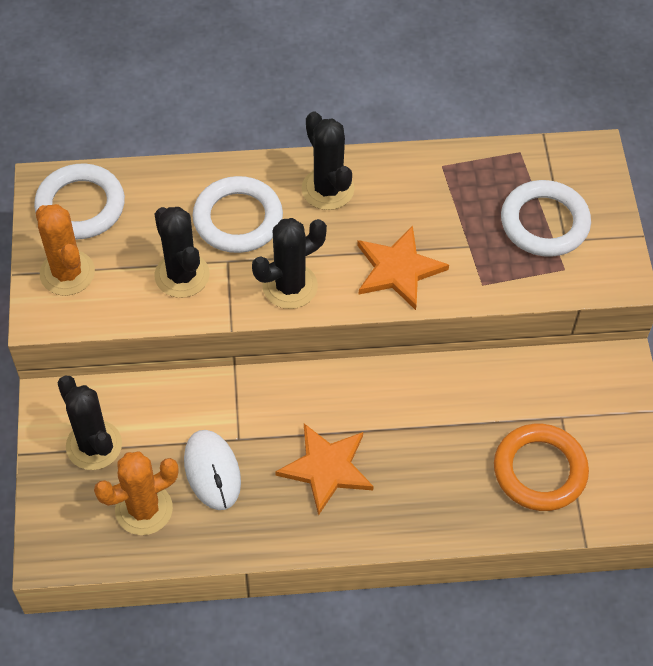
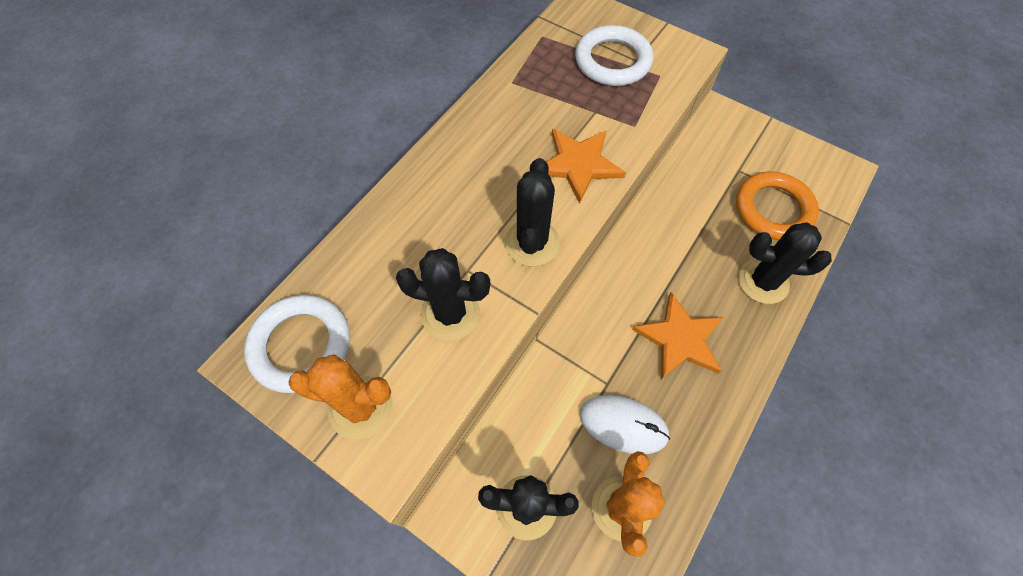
camera: 50 degrees left, 5 degrees up
(238, 219) = (434, 235): white ring -> none
(327, 189) = (465, 159): black cactus -> black cactus (763, 281)

